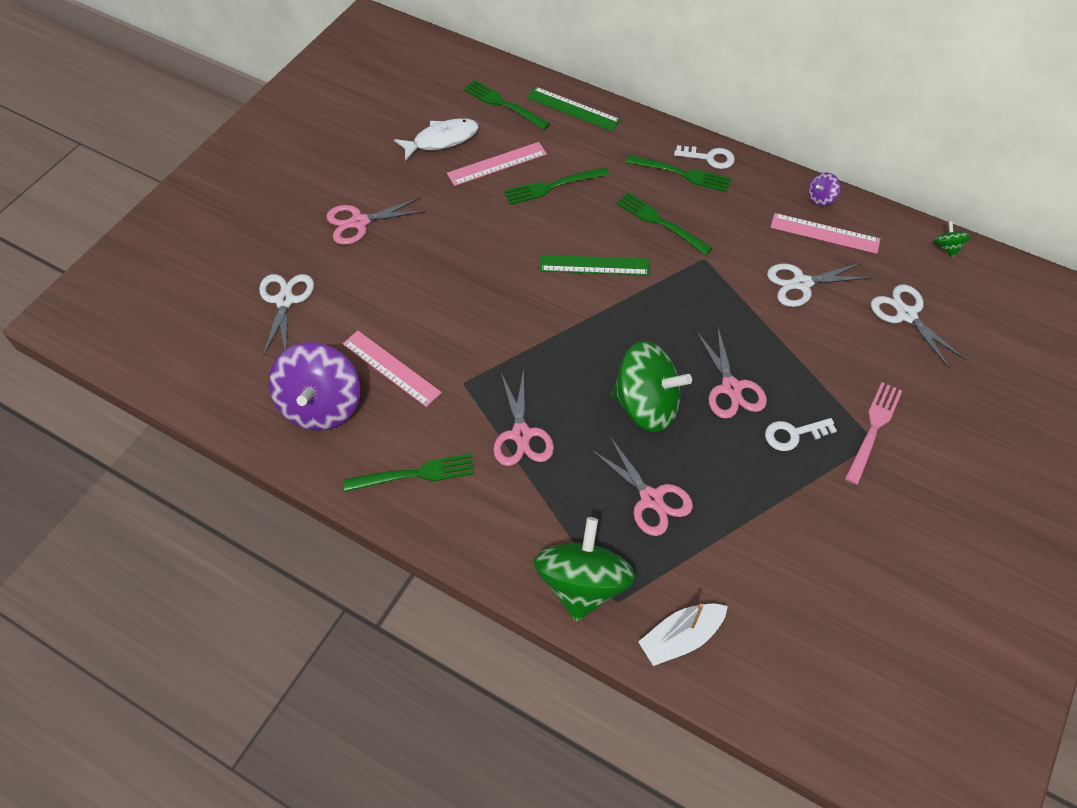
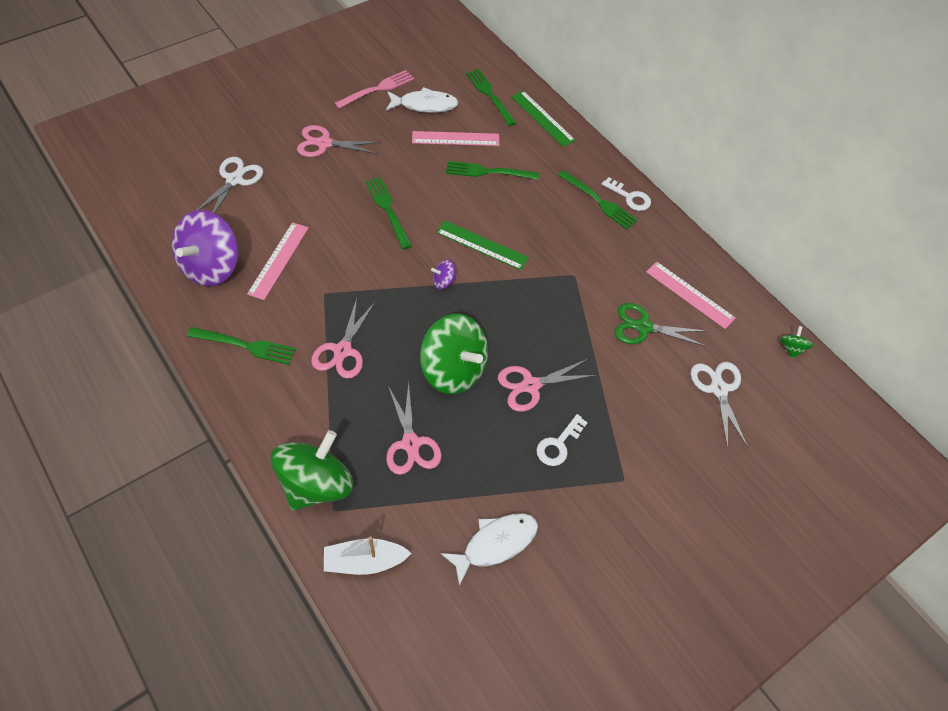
camera: 20 degrees right, 0 degrees up
(391, 368) = (278, 260): pink ruler -> pink ruler turned 45 degrees clockwise
(660, 222) = (556, 232): green fork -> green fork (388, 210)
(731, 388) = (530, 385): pink scissors -> pink scissors turned 60 degrees clockwise
(793, 434) = (558, 444): white key -> white key turned 60 degrees counterclockwise
(795, 559) = (495, 544): none -> white fish
(801, 283) = (643, 327): white scissors -> green scissors
(821, 198) = (705, 265): purple spinning top -> purple spinning top (443, 281)
(873, 429) = (629, 469): pink fork -> pink fork (377, 89)

